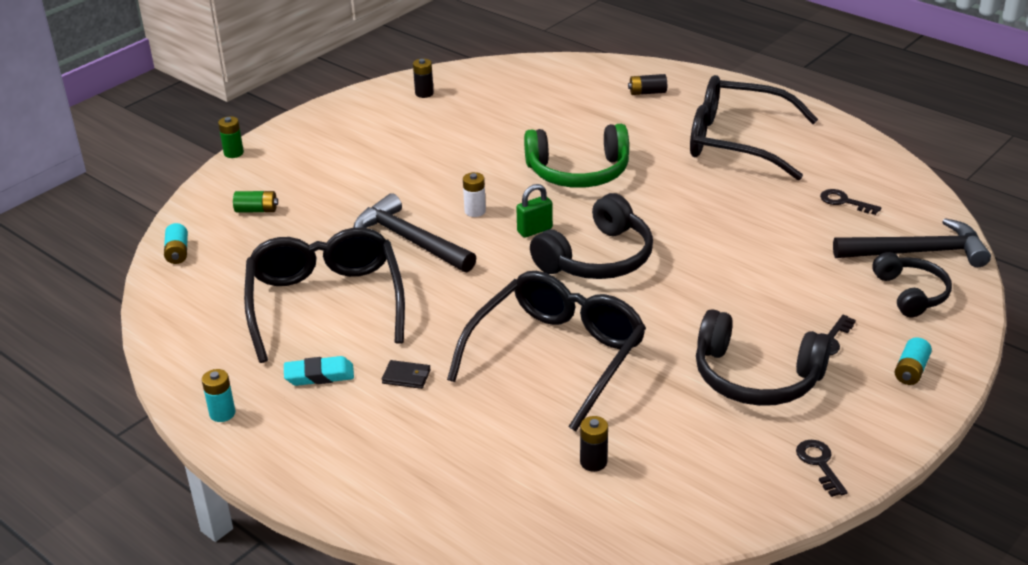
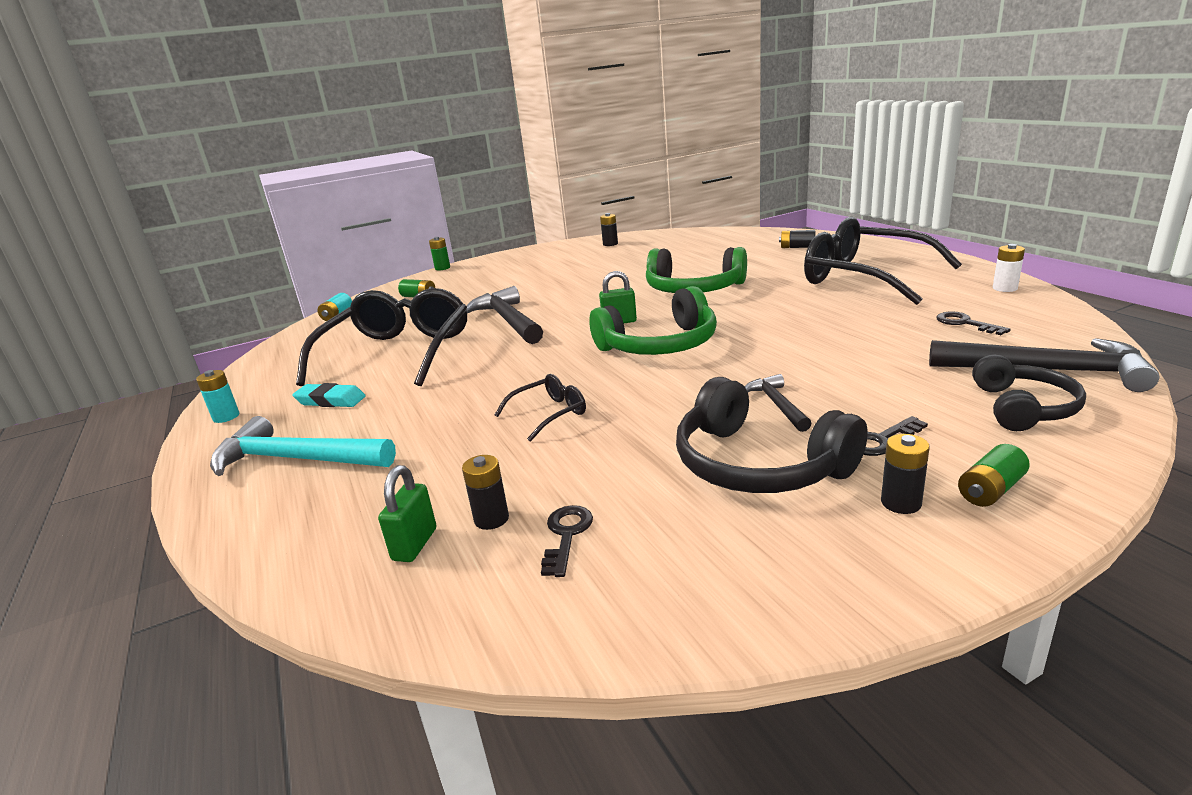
camera: 25 degrees right, 10 degrees down
(363, 445) = (296, 460): none -> turquoise hammer
(406, 377) = (397, 411): black wallet -> none
(475, 211) = (580, 307): white battery -> white battery (1004, 288)
(553, 494) = (415, 544): none -> green padlock
(557, 356) = (549, 414): black glasses -> black glasses, size x0.44
(598, 258) = (660, 345): black headphones -> green headphones
(739, 316) = (777, 405): none -> black hammer
(819, 464) = (784, 583): black key -> black key (566, 535)
(862, 391) = (901, 503): none -> black battery
(911, 370) = (990, 490): turquoise battery -> green battery

